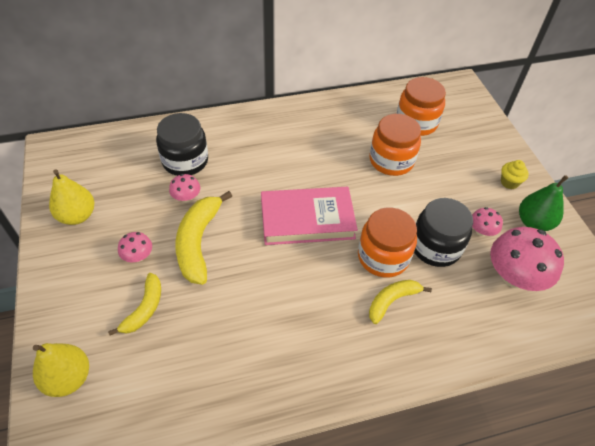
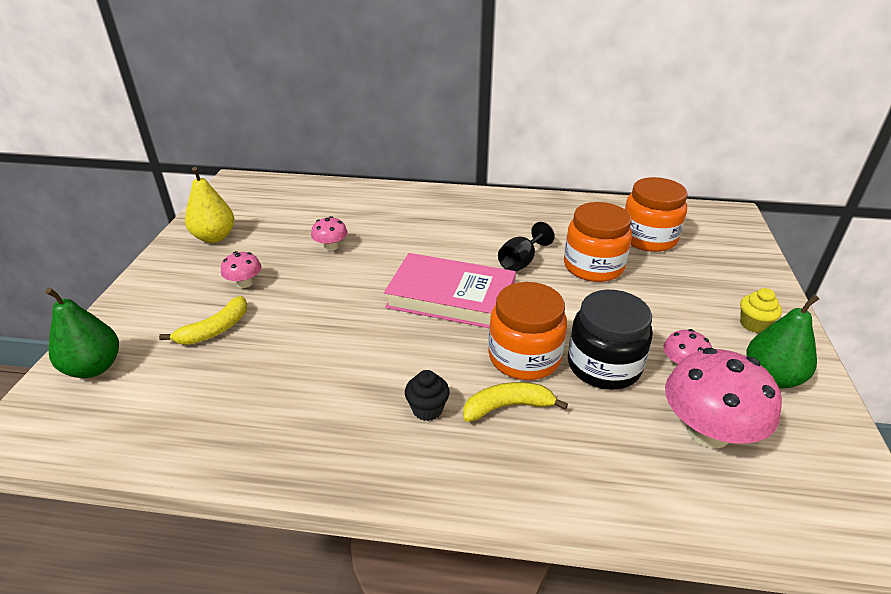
camera: 25 degrees right, 15 degrees down
(68, 378) = (94, 367): yellow pear -> green pear
(185, 161) = (352, 217): black jar -> none
(198, 242) = (315, 287): yellow banana -> none
(340, 170) = (521, 262): none -> black goblet
(342, 322) = (427, 409): none -> black cupcake

